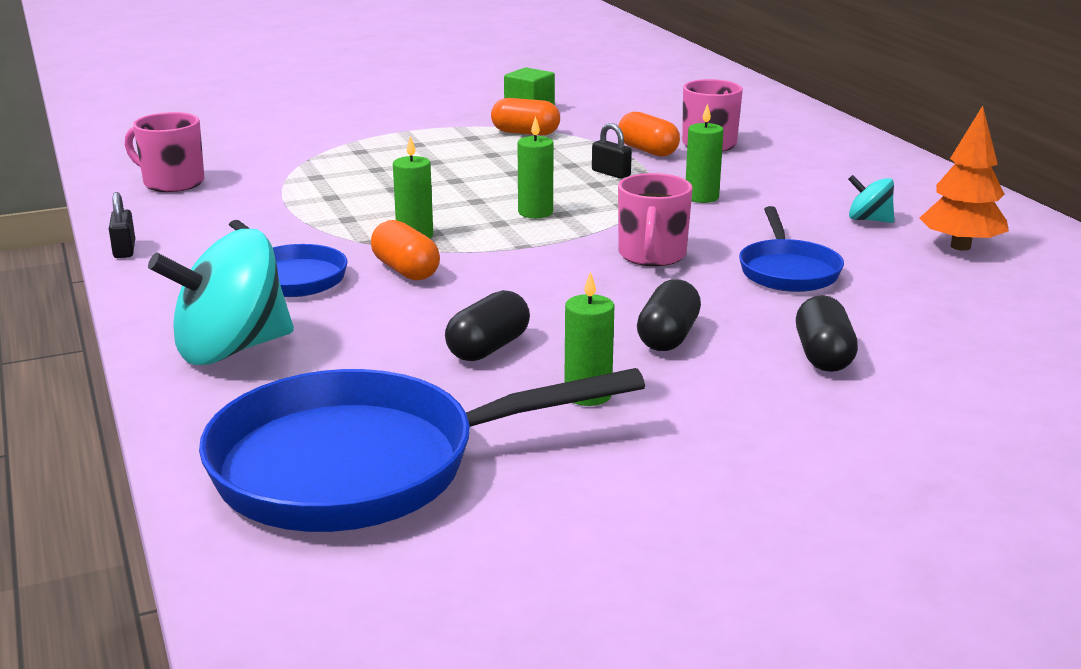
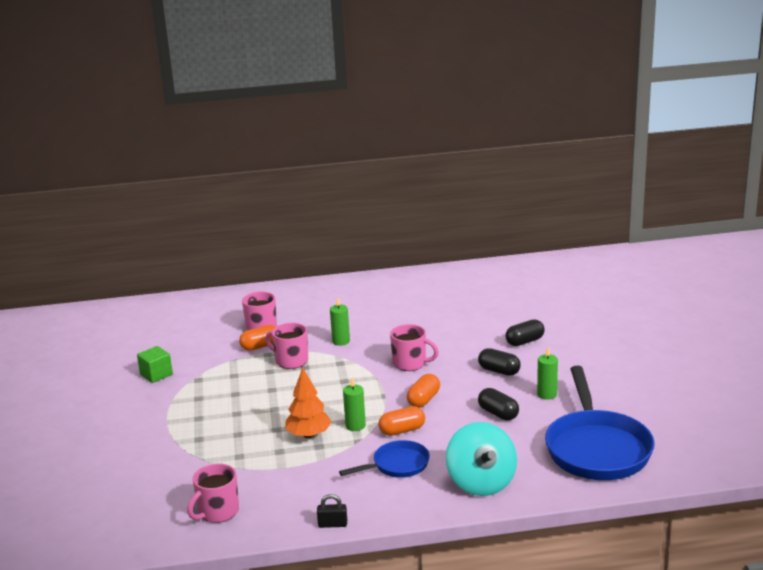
camera: 75 degrees left, 0 degrees up
(525, 133) = (202, 380): orange capsule -> orange capsule (423, 400)
(535, 212) = (339, 388): green candle -> none
(611, 173) = (291, 361): black padlock -> pink mug
(788, 271) = (441, 335): blue pan -> none
(823, 356) = (524, 341): black capsule -> black capsule turned 45 degrees counterclockwise
(869, 220) = (390, 307): turquoise spinning top -> none
(960, 246) = (429, 294): orange tree -> orange tree (309, 435)

